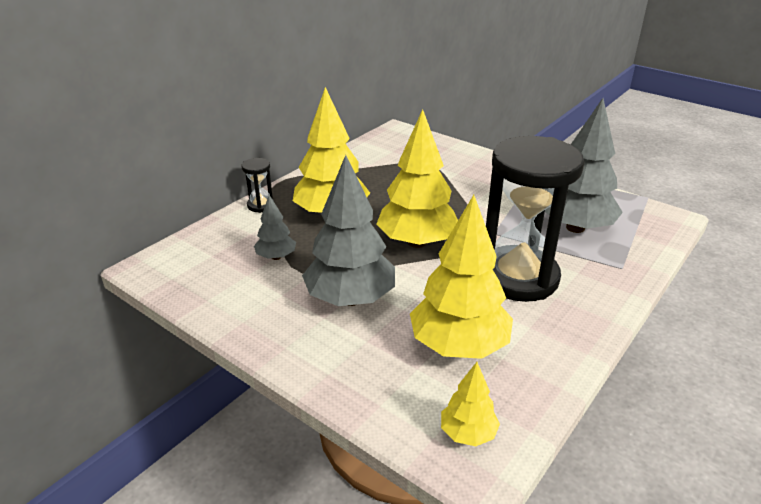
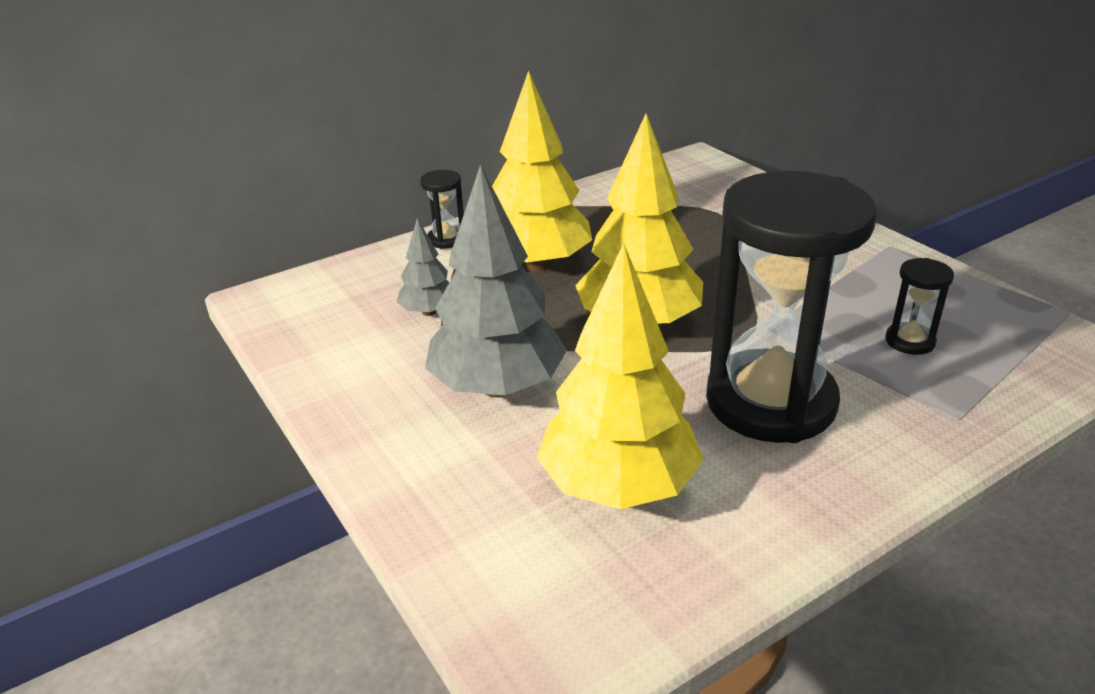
camera: 20 degrees right, 0 degrees up
(468, 434) = (561, 619): yellow tree -> none
(575, 228) = (910, 341): grey tree -> black hourglass

